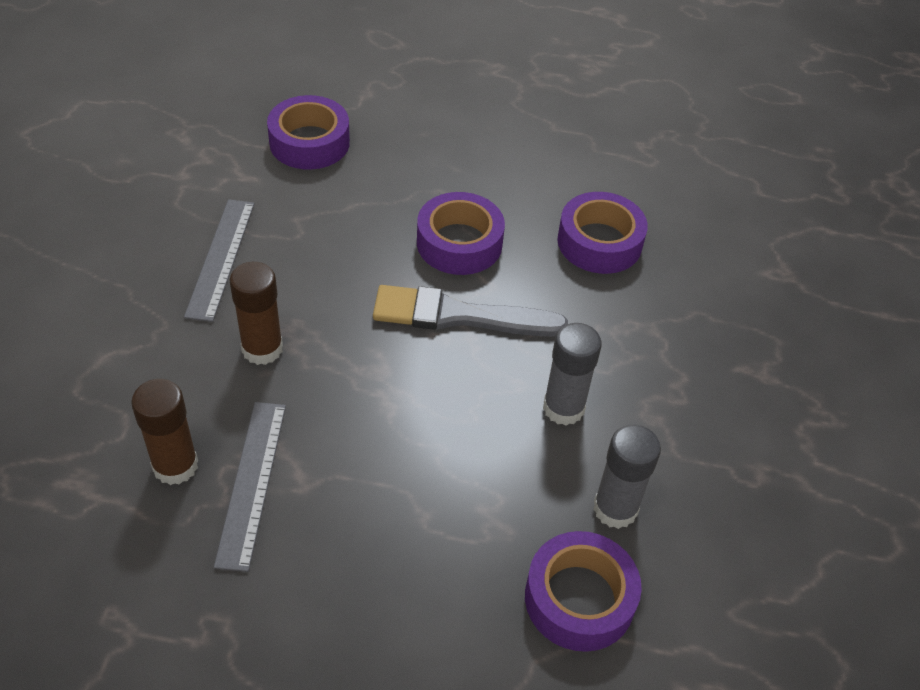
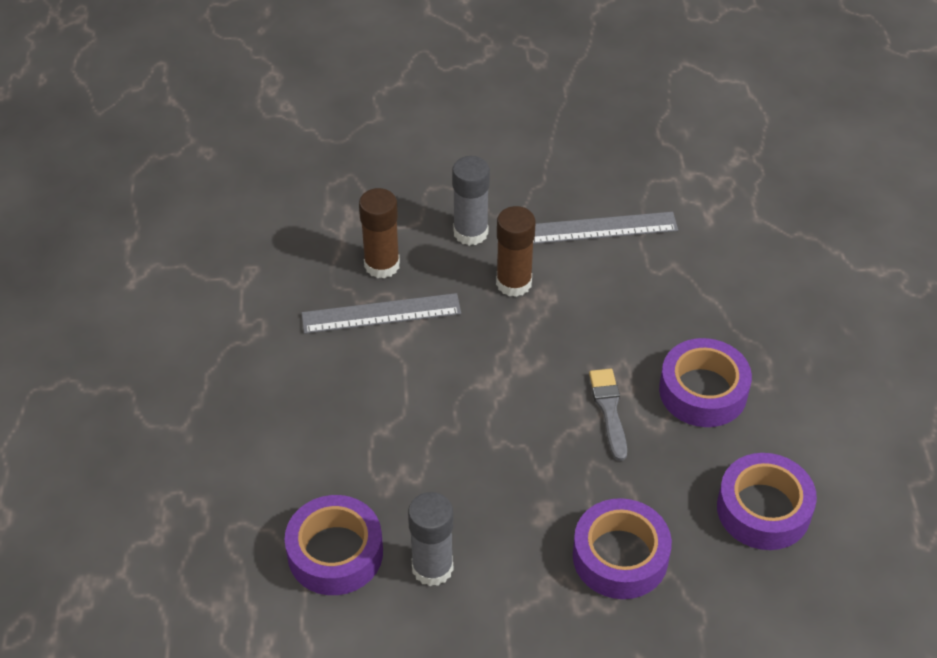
camera: 80 degrees right, 0 degrees up
(309, 142) = (780, 246): purple tape -> purple tape (620, 556)
(459, 316) = (609, 410): grey brush -> grey brush, size x0.58
(563, 408) = (531, 511): grey glue stick -> grey glue stick (470, 232)

